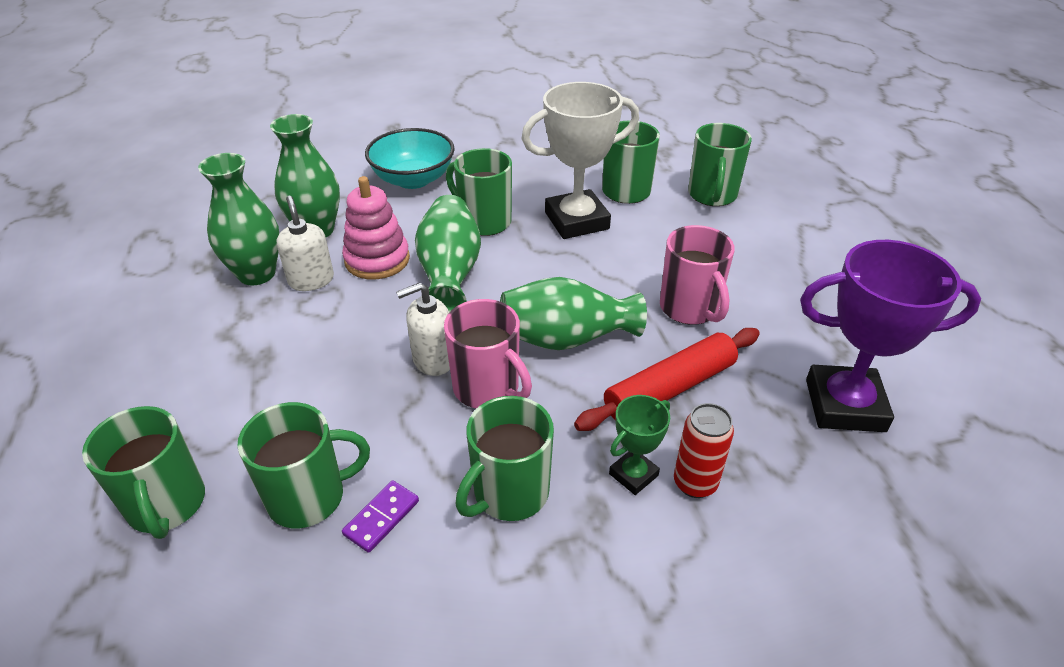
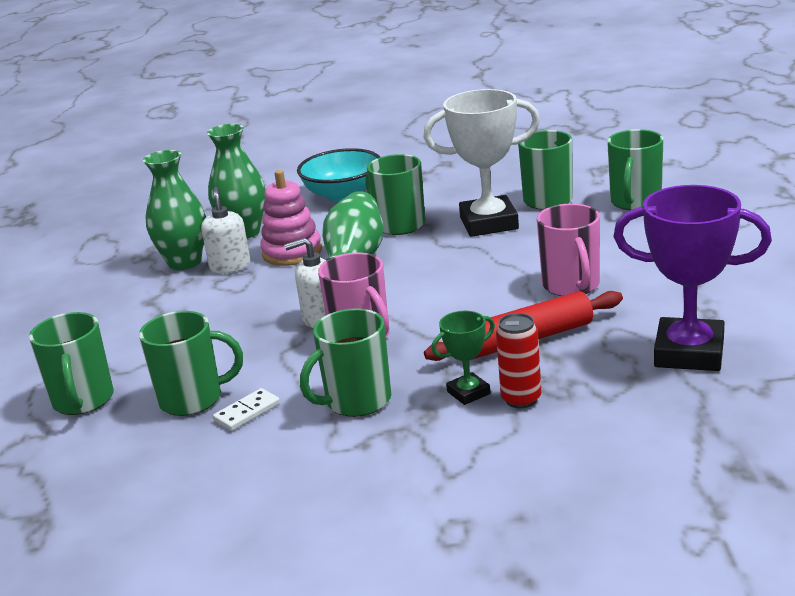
camera: 15 degrees right, 15 degrees down
(381, 517) = (247, 412): purple domino -> white domino
(566, 338) = (445, 306): green vase -> none

